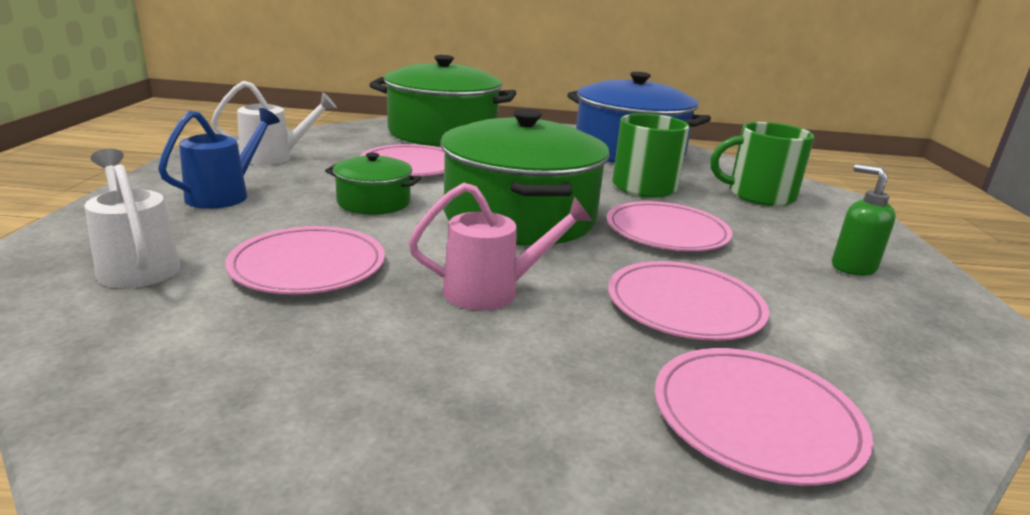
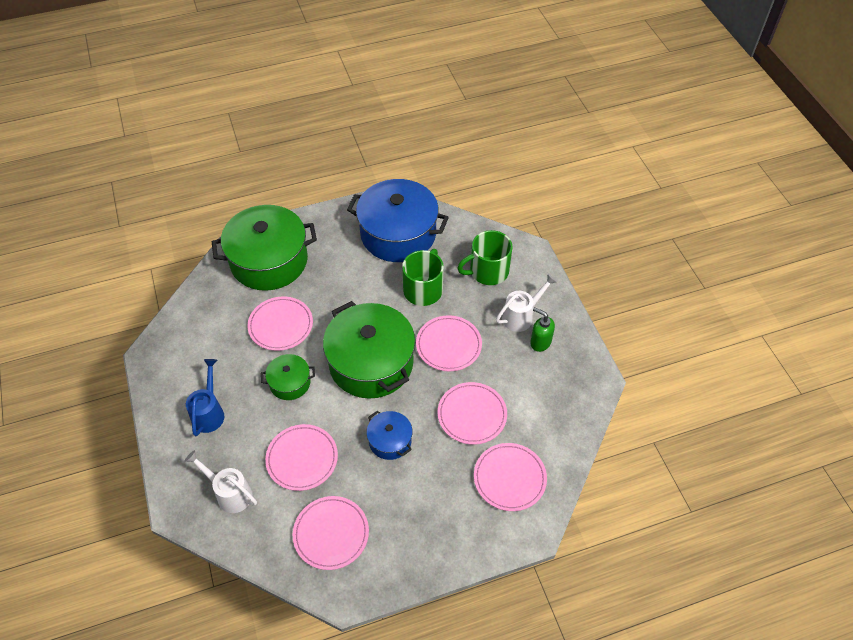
camera: 20 degrees left, 30 degrees up
(248, 371) = (331, 534): none -> pink plate
(274, 157) = (195, 353): white watering can -> white watering can (521, 316)
(492, 291) = (390, 441): pink watering can -> blue pot

